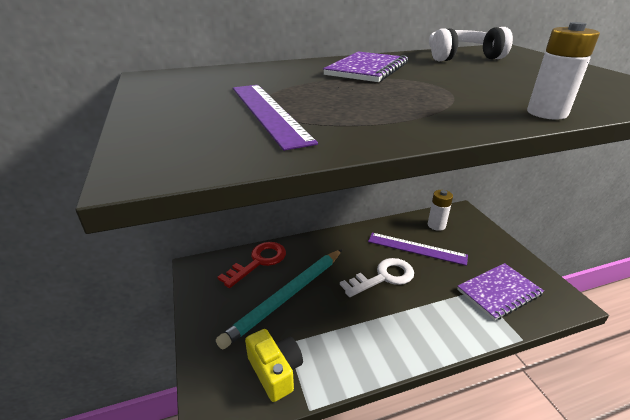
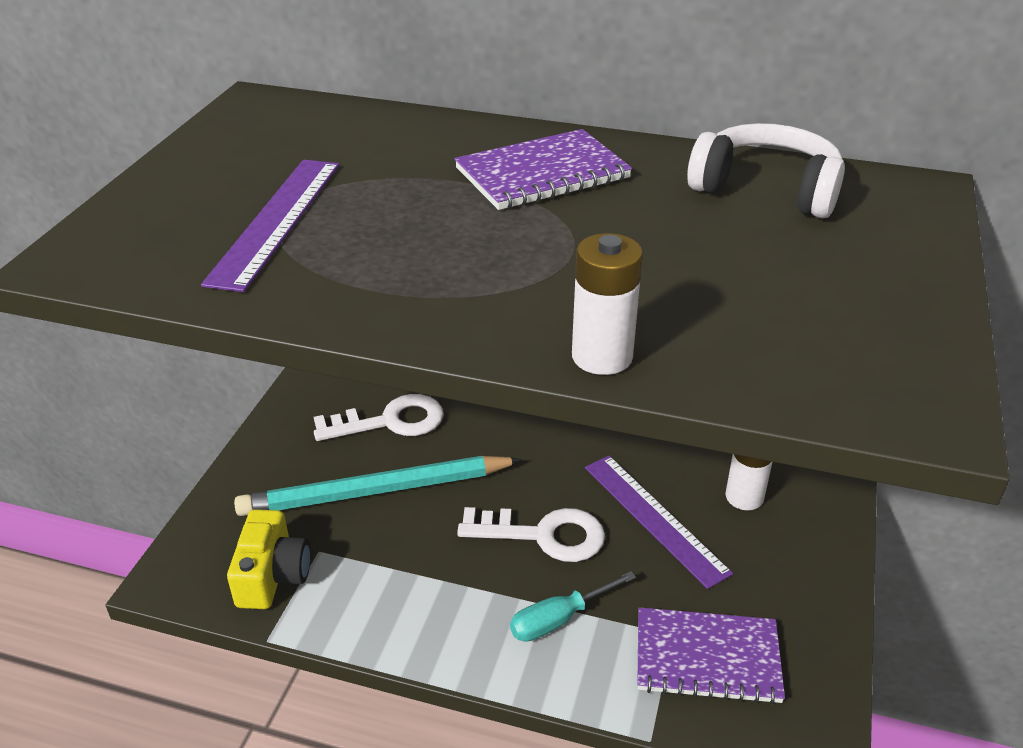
camera: 35 degrees right, 5 degrees up
(258, 262) = (390, 421): red key -> white key
(431, 310) = (558, 620): none -> turquoise screwdriver

